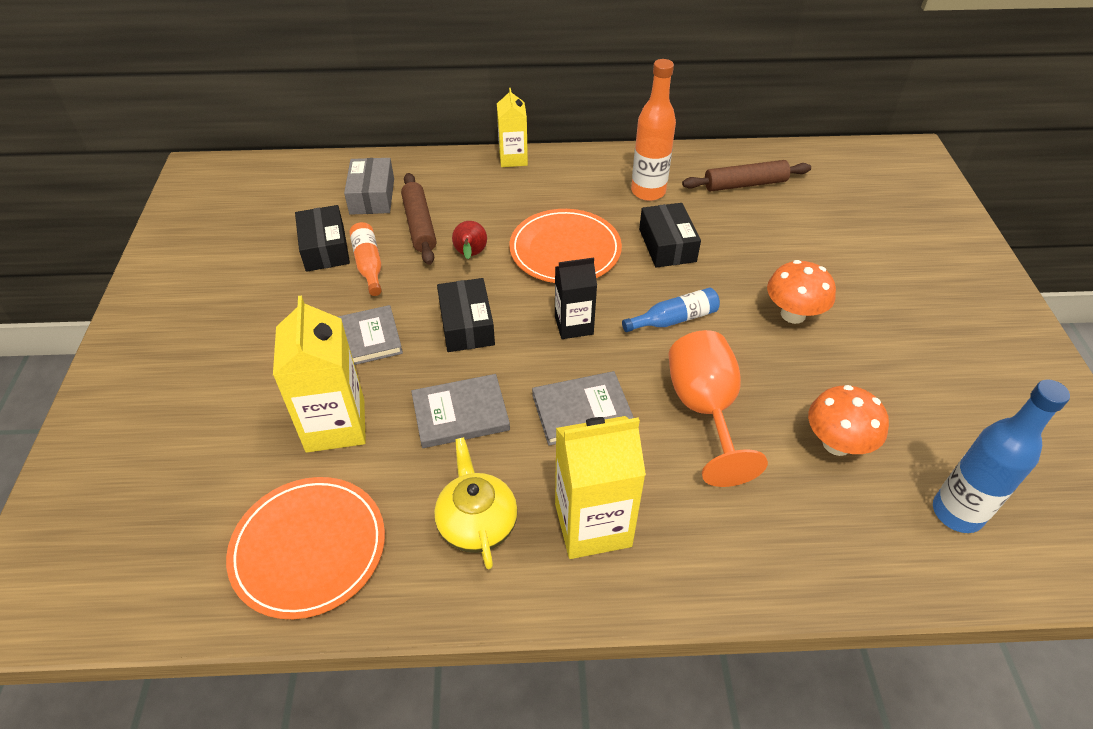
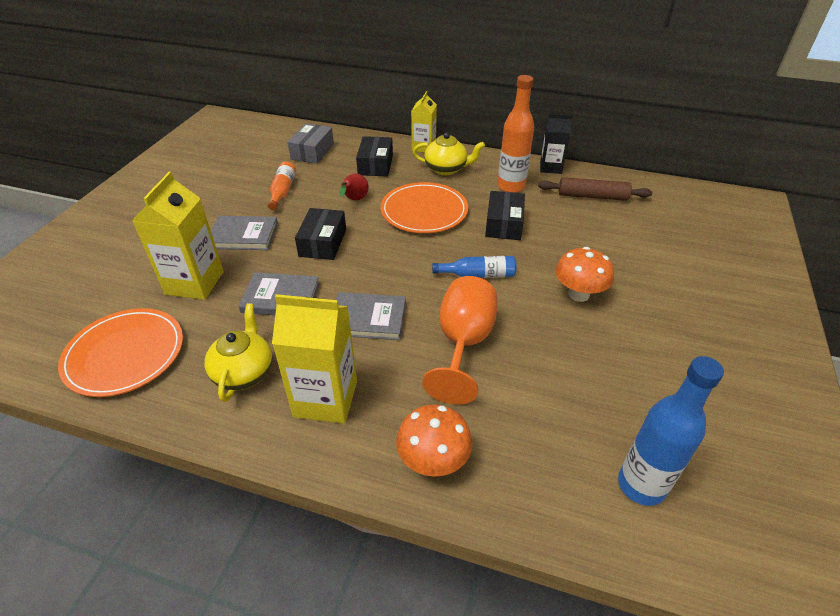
camera: 20 degrees right, 5 degrees down
(325, 248) = (261, 176): black box -> black box (375, 165)
(420, 225) = (332, 175): brown rolling pin -> none
(559, 184) = (446, 169): none -> yellow teapot
(573, 325) = (399, 261): black carton -> black carton (550, 167)
(837, 443) = (560, 398): orange mushroom -> orange mushroom (433, 461)

